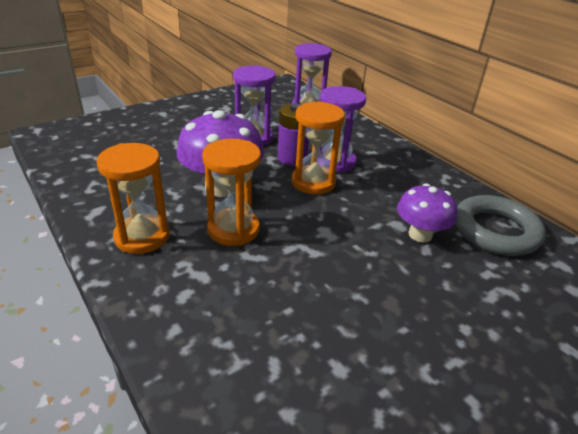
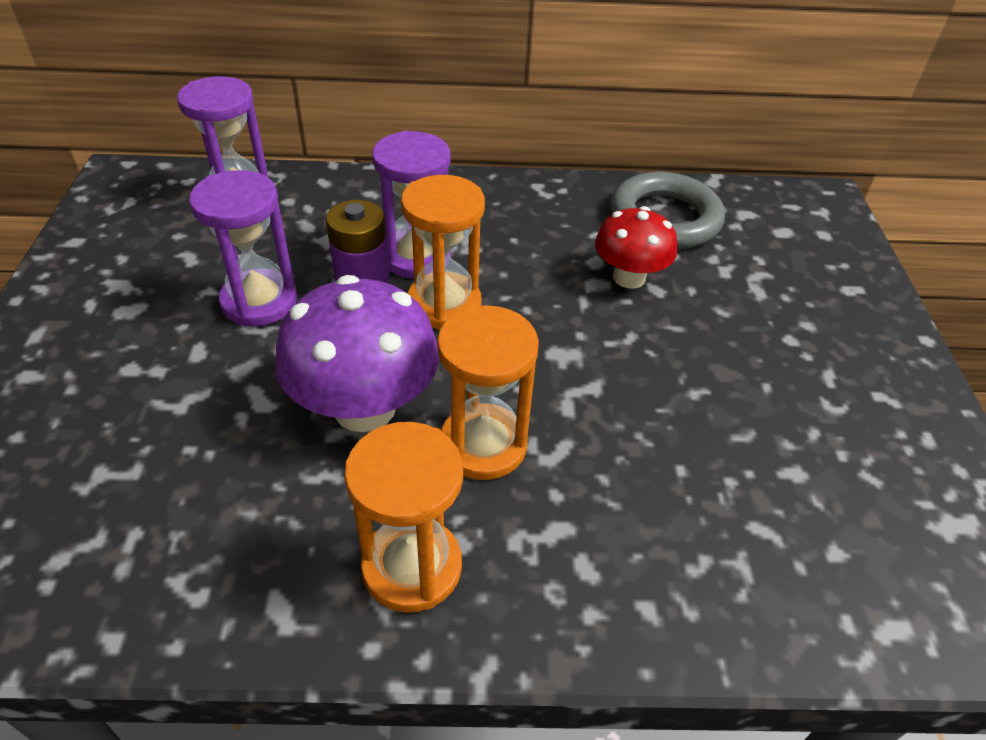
camera: 55 degrees left, 10 degrees up
(420, 234) = (629, 277): purple mushroom -> red mushroom

